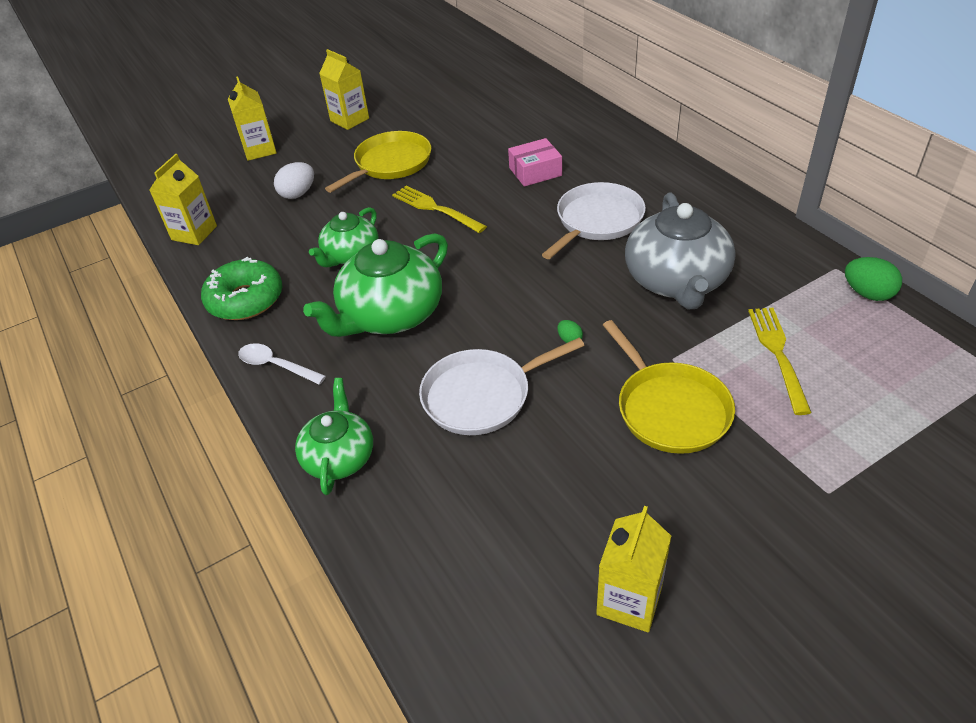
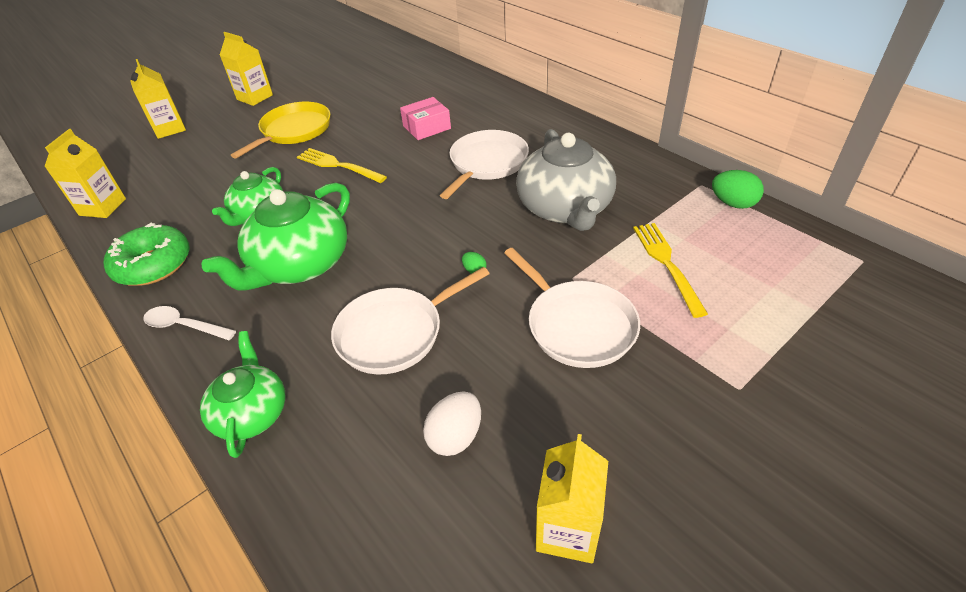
camera: 10 degrees left, 0 degrees up
(298, 194) = (206, 163): white egg -> white egg (455, 436)
(670, 409) = (577, 325): yellow pan -> white pan

